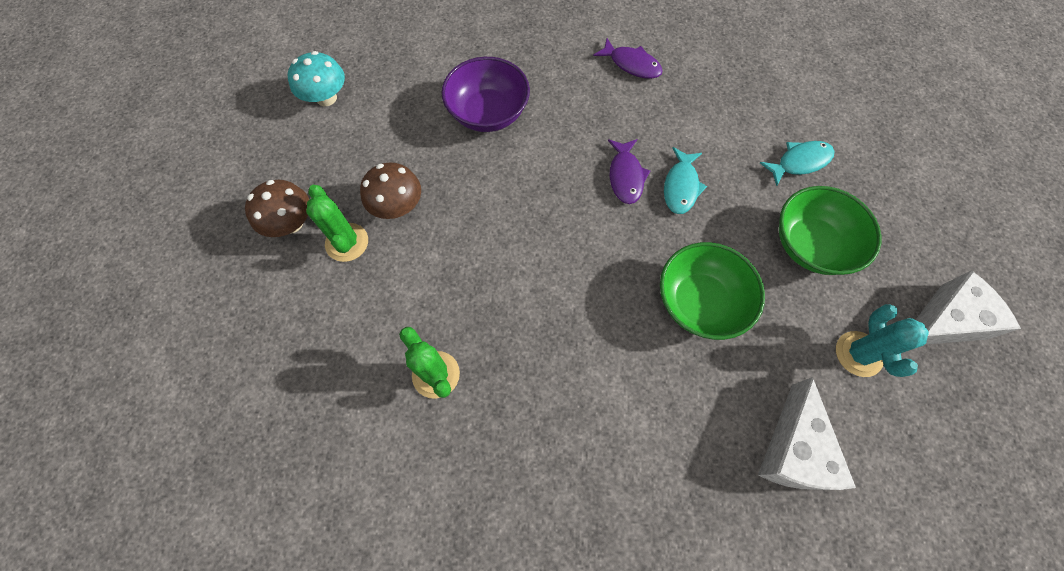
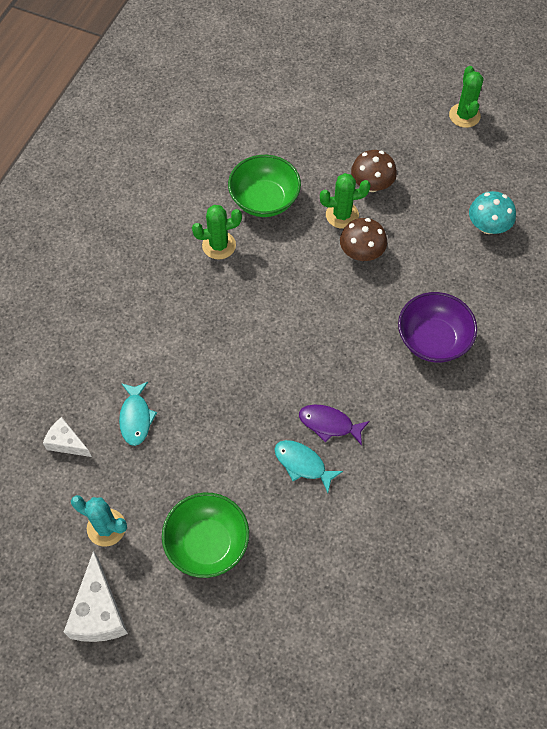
camera: 110 degrees right, 5 degrees down
(160, 154) = (464, 115): none -> green cactus
(631, 64) = (453, 480): purple fish -> none
(700, 302) = (196, 431): green bowl -> green bowl (264, 200)
(793, 450) = (67, 443): white cheese -> white cheese, size x0.61
(799, 162) = (289, 580): turquoise fish -> turquoise fish (136, 418)

